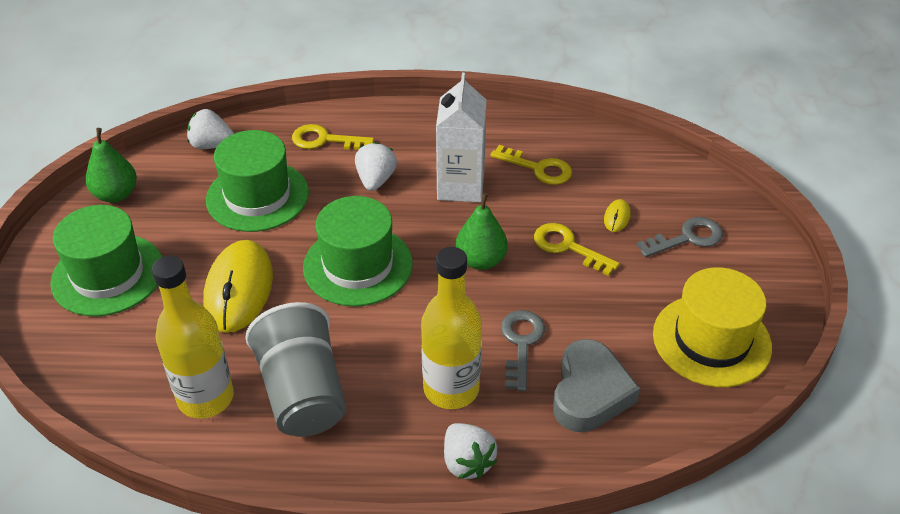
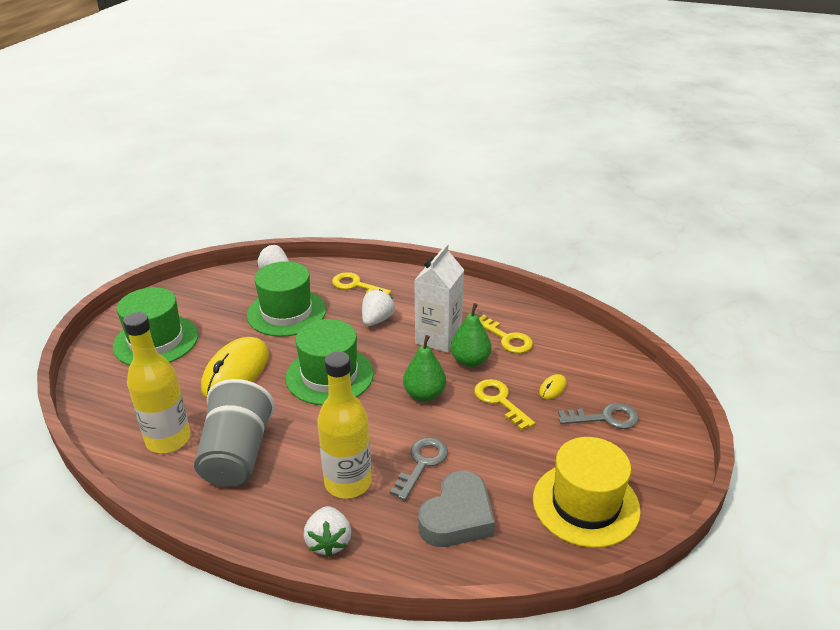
camera: 20 degrees right, 10 degrees down
(116, 194) = (193, 291): green pear -> green pear (470, 361)

